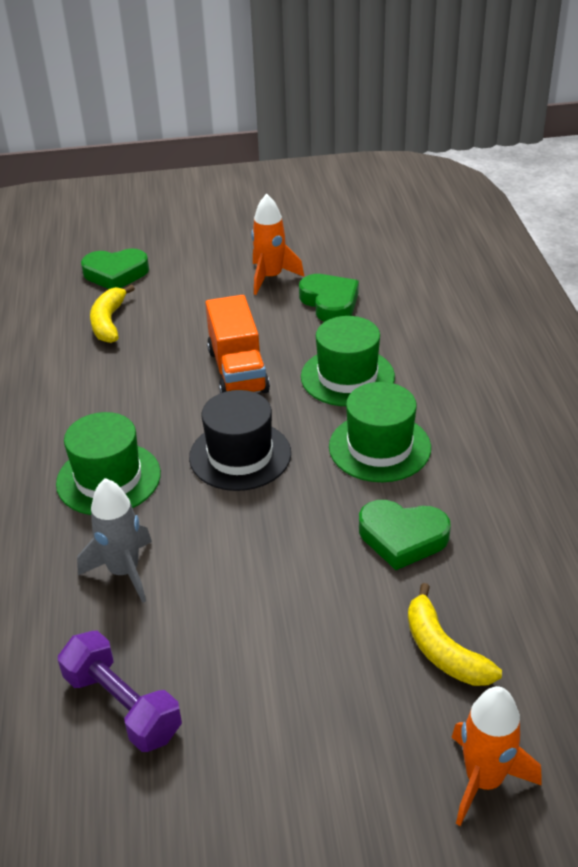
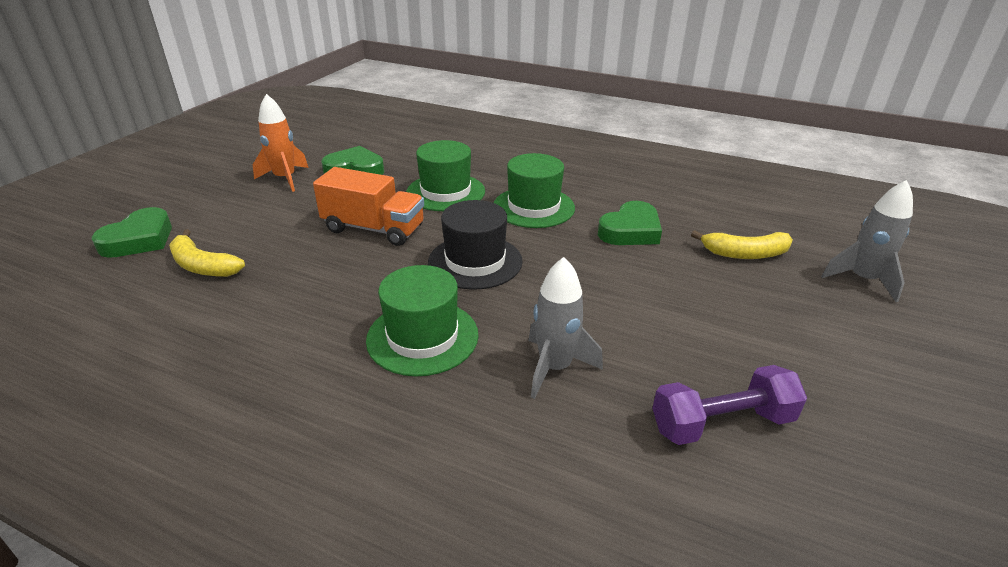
camera: 60 degrees left, 5 degrees down
(484, 780) = (862, 279): orange rocket -> grey rocket

